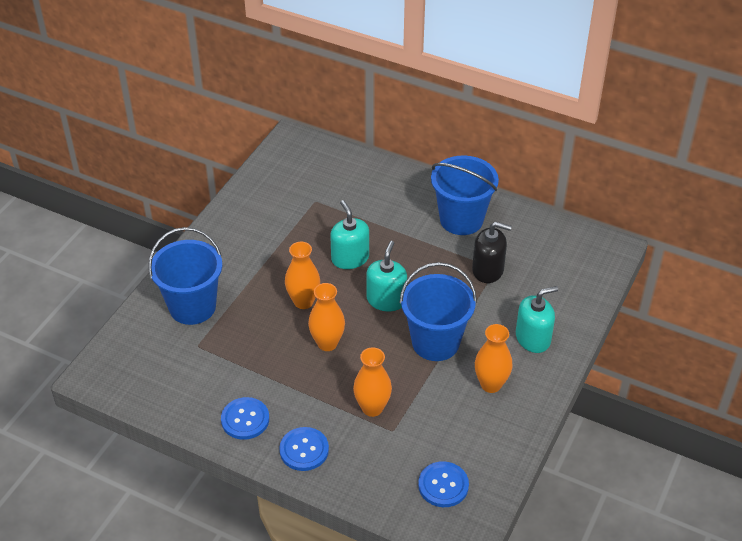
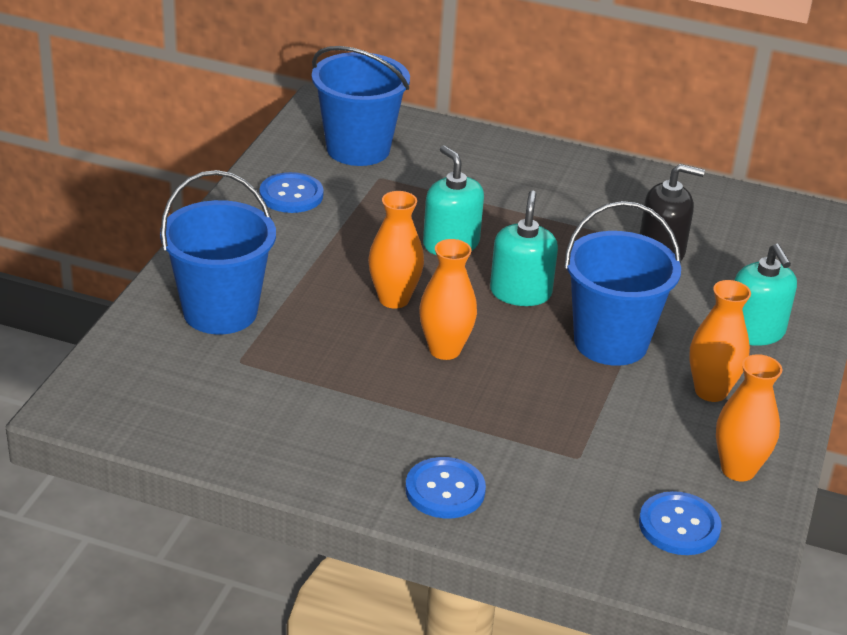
camera: 10 degrees left, 10 degrees down
(245, 419) = (339, 454): blue button -> blue button (291, 195)
(372, 408) = (538, 429): orange vase -> orange vase (738, 469)
(461, 220) = (603, 193): blue bucket -> blue bucket (358, 149)
(533, 338) = (754, 332): turquoise soap dispenser -> turquoise soap dispenser turned 105 degrees clockwise

